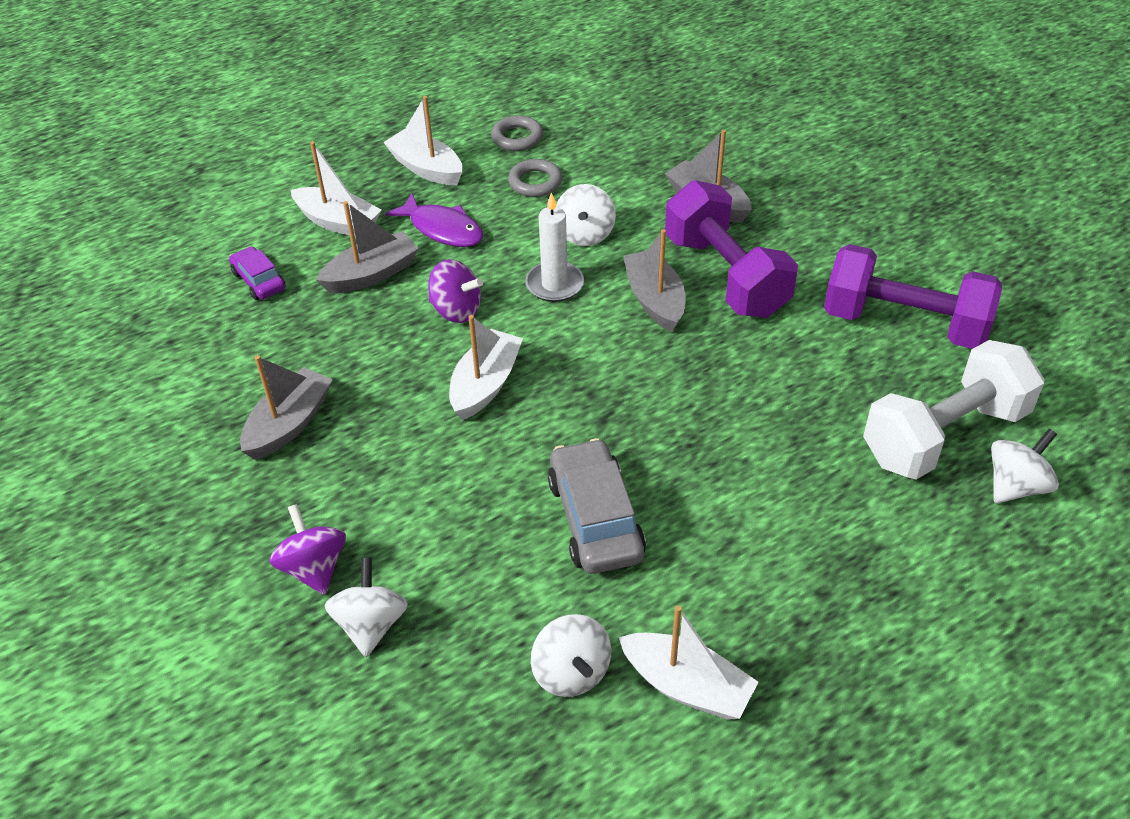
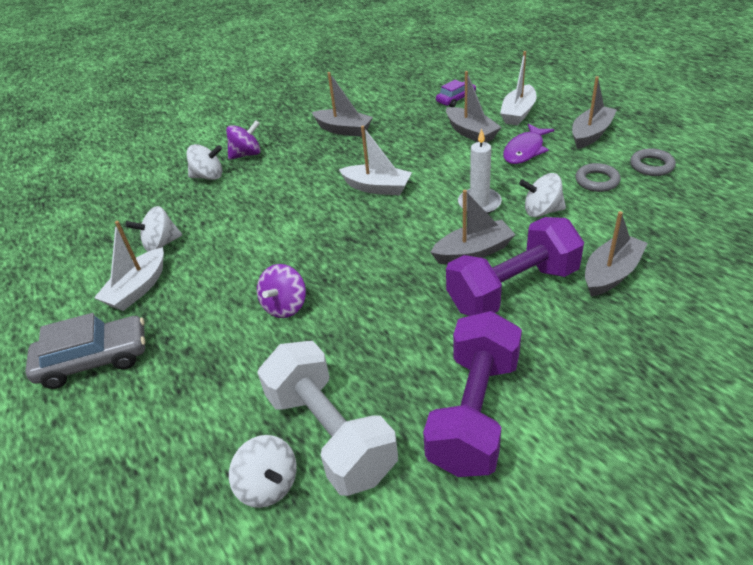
camera: 90 degrees right, 5 degrees down
(426, 168) = (591, 134): white boat -> grey boat
(456, 310) = (443, 167): purple spinning top -> purple spinning top (285, 306)
(595, 519) = (265, 242): grey car -> grey car (94, 360)

